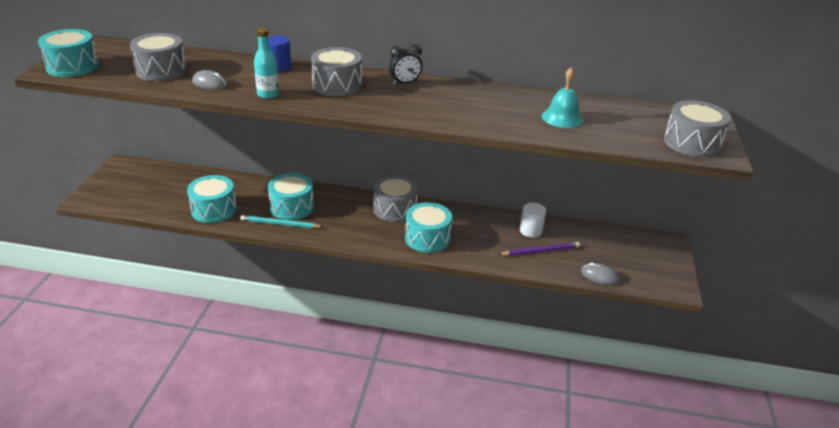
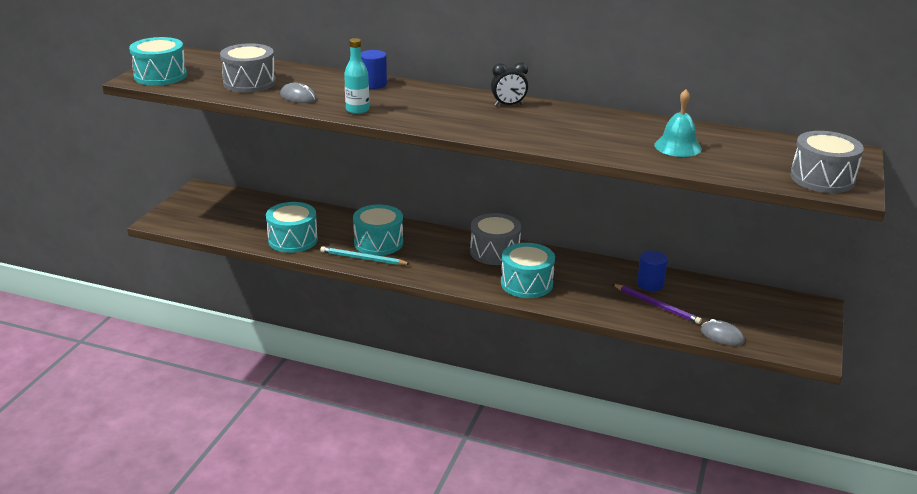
camera: 10 degrees right, 5 degrees down
(337, 85) = (433, 104): grey drum -> none
(530, 231) = (650, 284): white cylinder -> blue cylinder
(540, 251) = (657, 305): purple pencil -> purple pencil turned 45 degrees clockwise

